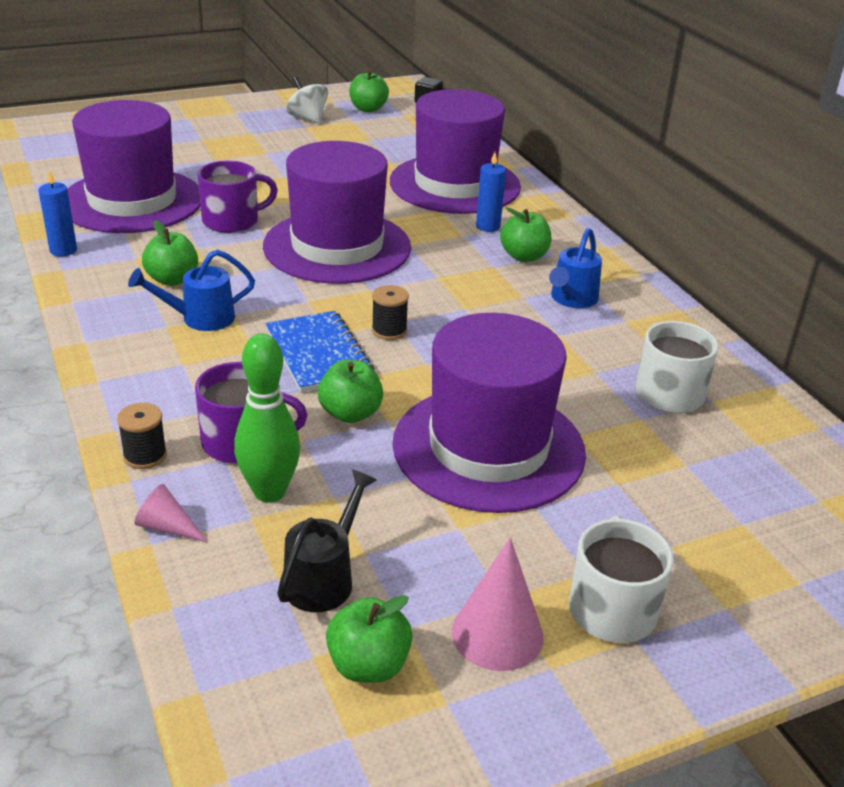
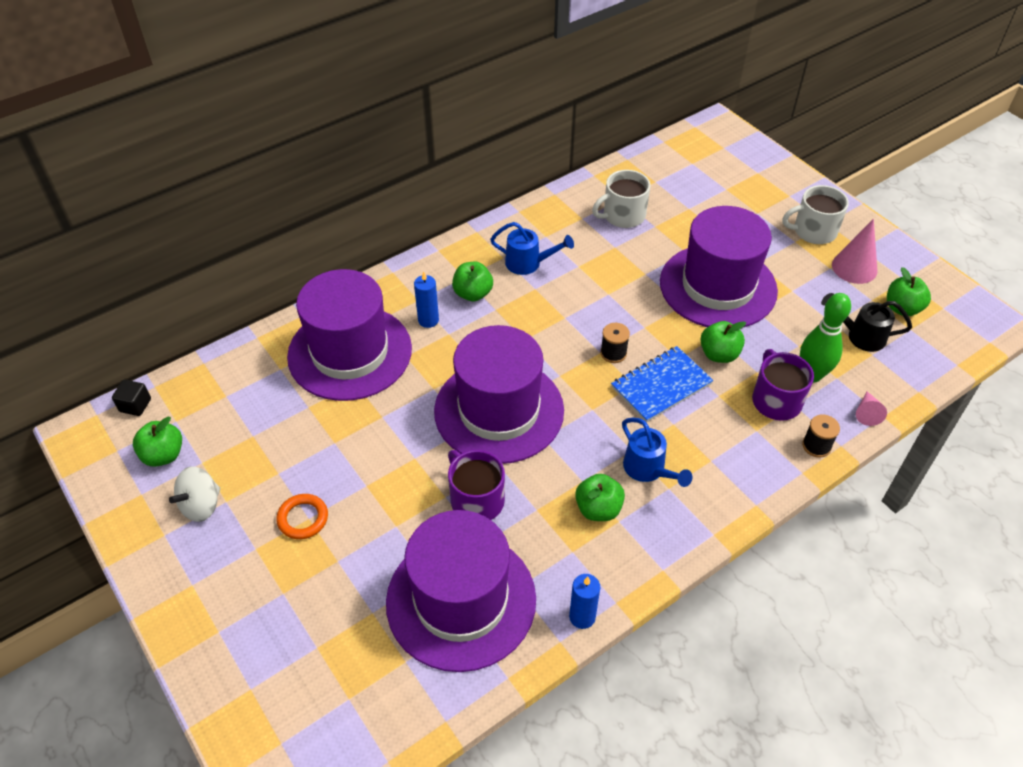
camera: 100 degrees left, 15 degrees up
(267, 150) = (303, 518): none -> orange ring

